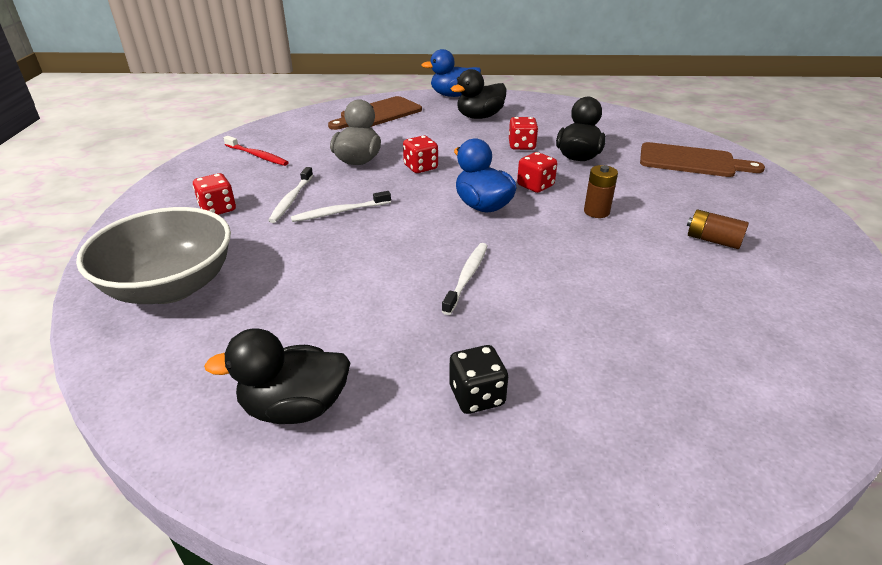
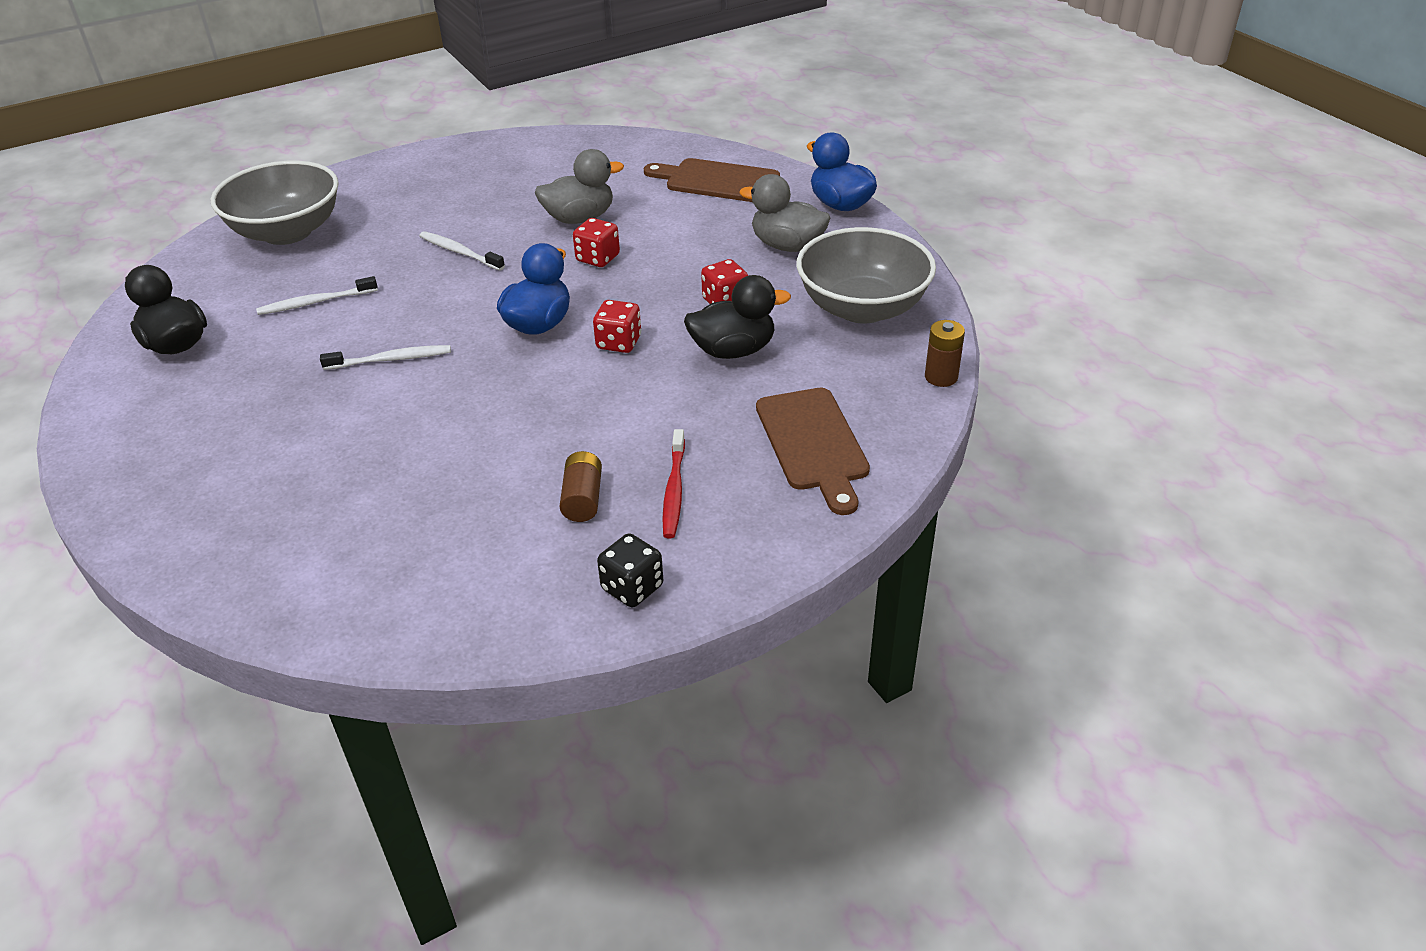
camera: 60 degrees right, 5 degrees up
(218, 209) = (417, 194): red dice -> none
(257, 156) = (538, 164): red toothbrush -> red toothbrush (674, 490)
(291, 200) = (463, 219): white toothbrush -> white toothbrush (315, 302)
(477, 396) = (224, 417): black dice -> black dice (632, 587)
(479, 117) = (787, 246): black duck -> grey duck
(566, 117) = (862, 308): none -> grey bowl
(596, 212) = (588, 400): brown battery -> brown battery (941, 377)

